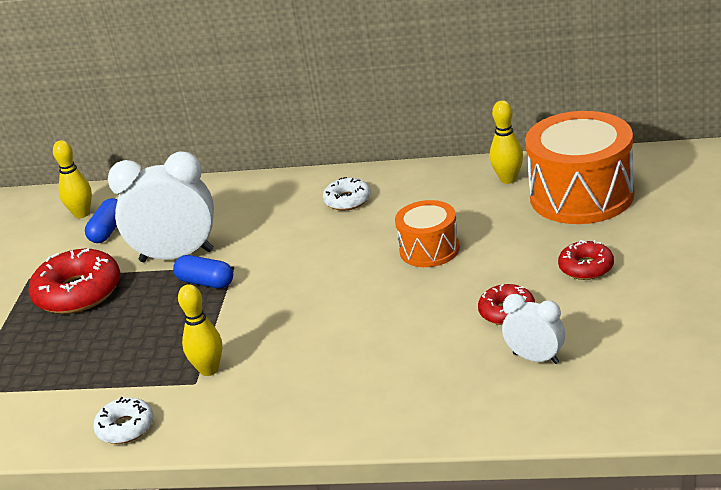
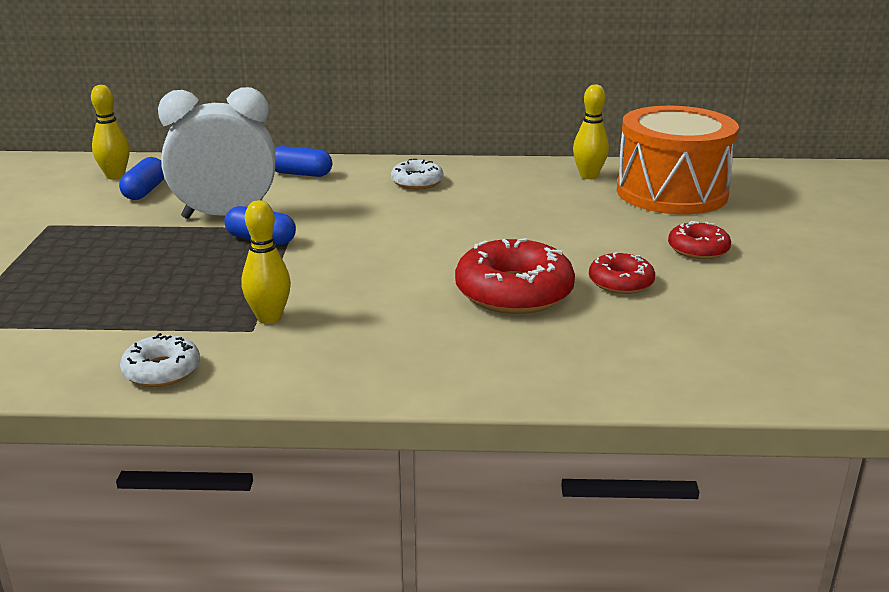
camera: 10 degrees left, 5 degrees down
(78, 292) = (107, 240): red donut -> red donut (514, 292)
(244, 198) = (301, 174): none -> blue capsule
(429, 250) = (517, 226): orange drum -> none
(535, 358) = (668, 326): white clock -> none

